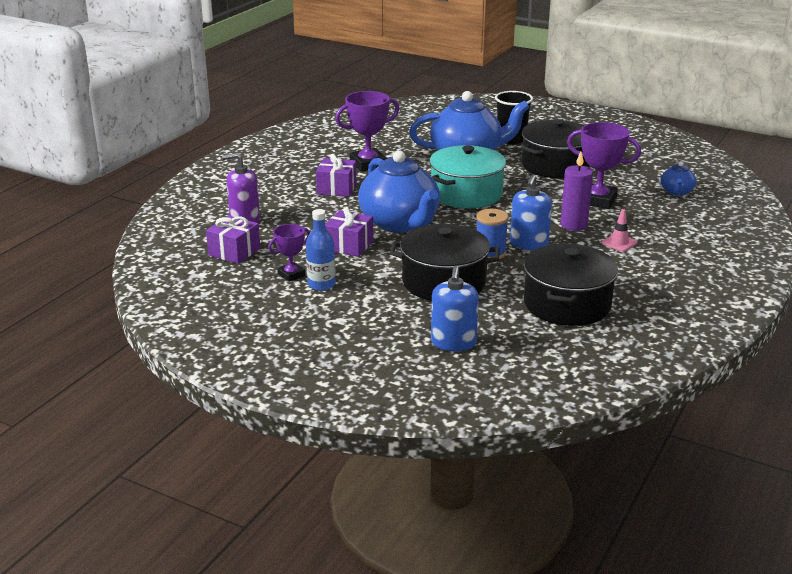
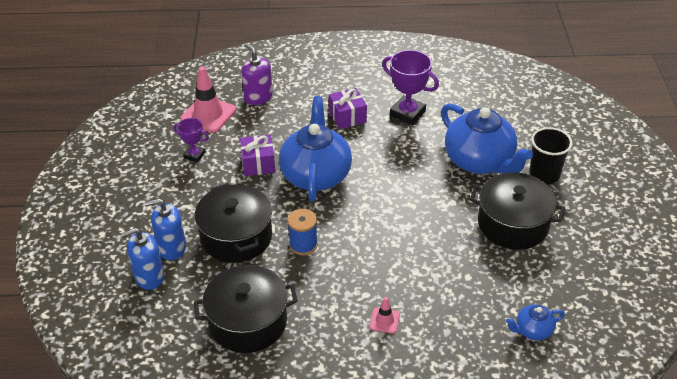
camera: 60 degrees right, 15 degrees up
(234, 252) = (208, 114): purple gift -> pink traffic cone
(321, 284) = (190, 176): blue bottle -> none
(400, 223) = (316, 174): blue teapot -> blue teapot turned 150 degrees clockwise
(466, 194) = (400, 190): turquoise pot -> none
(529, 244) = (337, 262): blue soap dispenser -> blue soap dispenser (171, 248)
(573, 225) = (396, 278): purple candle -> none
(598, 200) = (462, 278): purple trophy -> none

